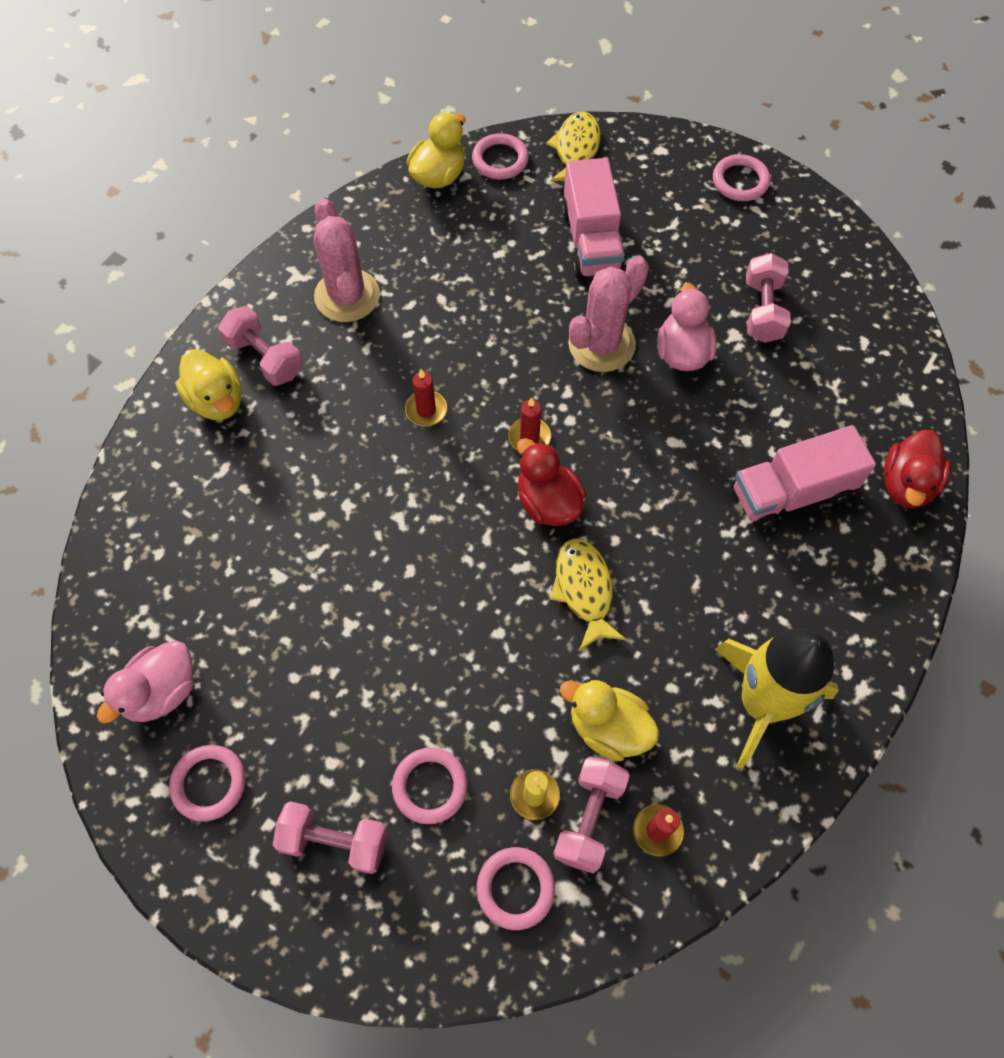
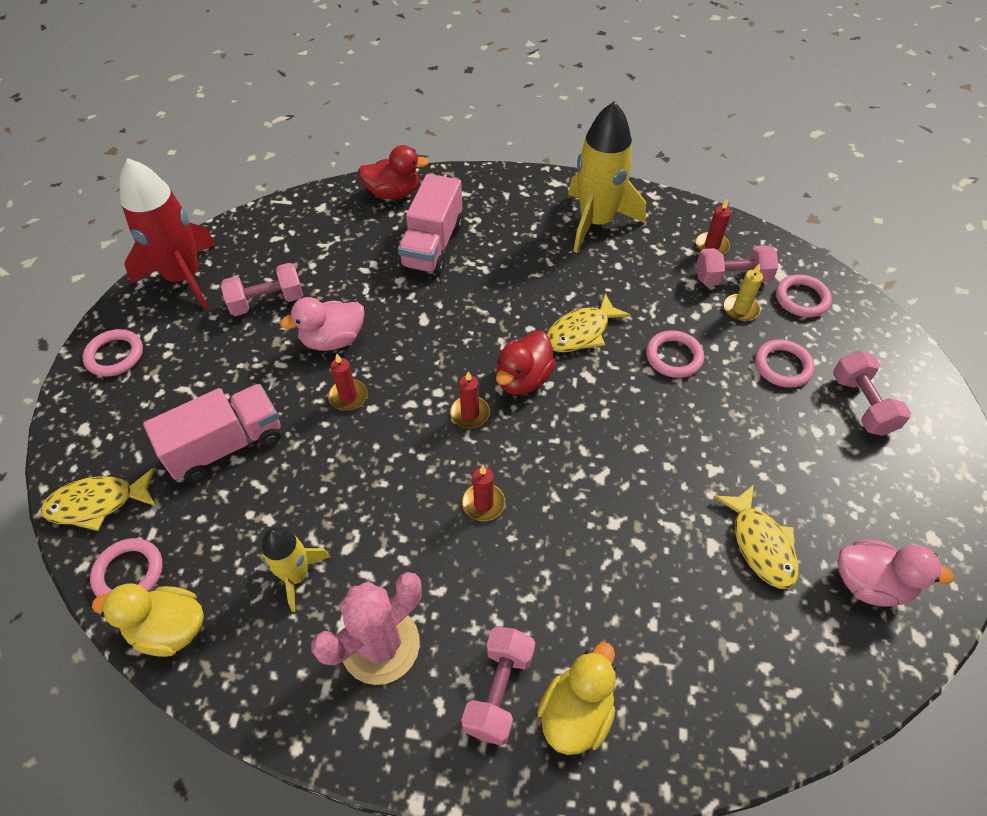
camera: 115 degrees left, 10 degrees down
(209, 783) = (899, 505): pink ring -> pink ring (674, 357)
(253, 619) = (760, 544): none -> yellow fish
(437, 259) = (296, 575): none -> yellow rocket
(601, 344) = (348, 396): pink cactus -> red candle
(608, 727) = (669, 288): yellow duck -> none
(791, 492) = (432, 245): pink truck -> pink truck turned 60 degrees clockwise
(829, 249) = (184, 277): none -> red rocket

